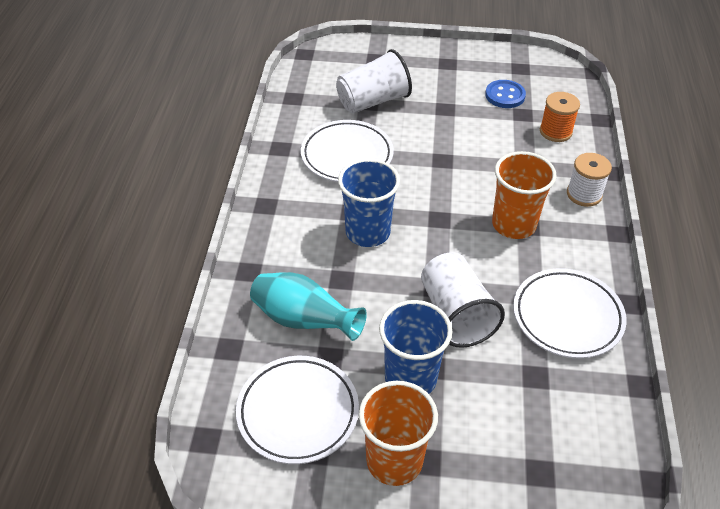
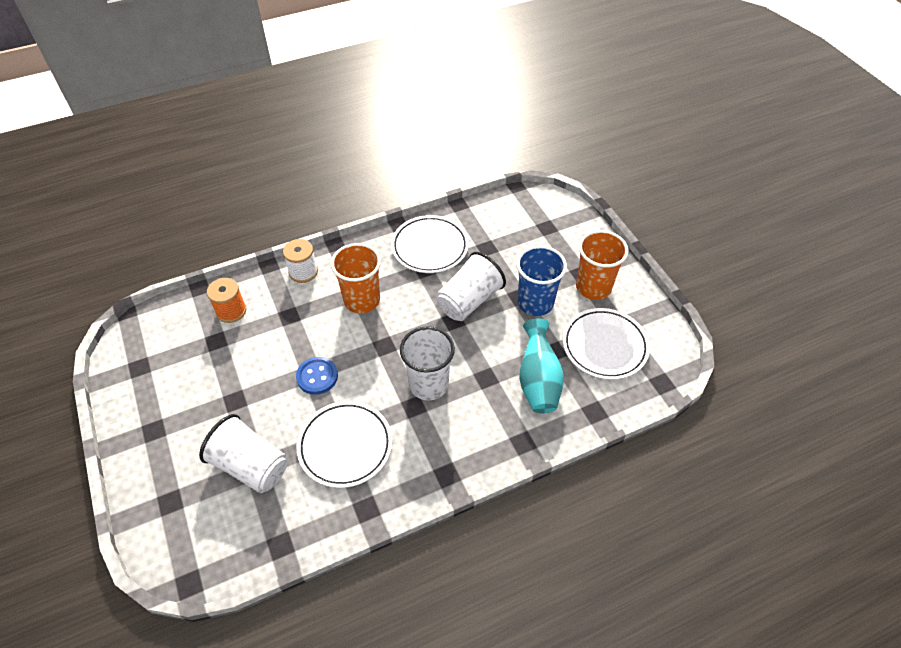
camera: 120 degrees left, 5 degrees up
(367, 232) = (428, 384): blue cup -> white cup
(505, 95) = (192, 363): blue button -> blue button (317, 376)

